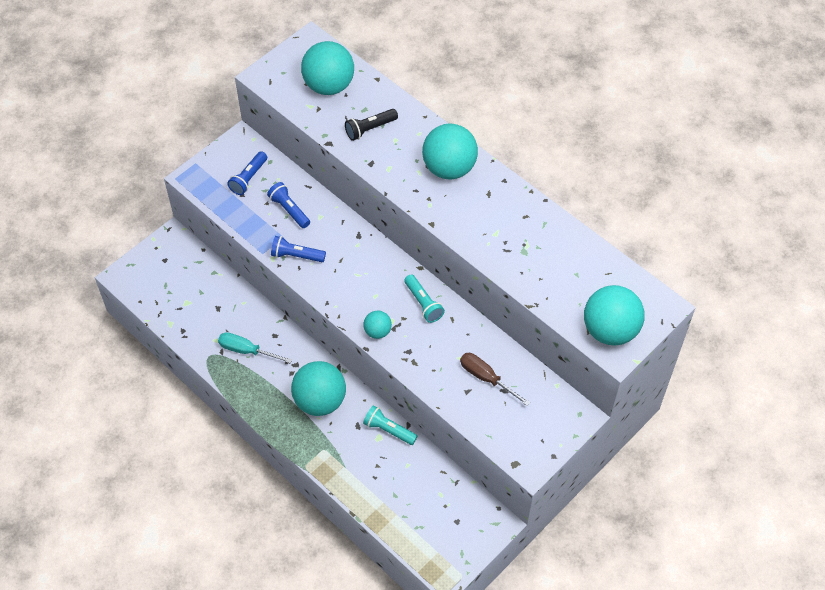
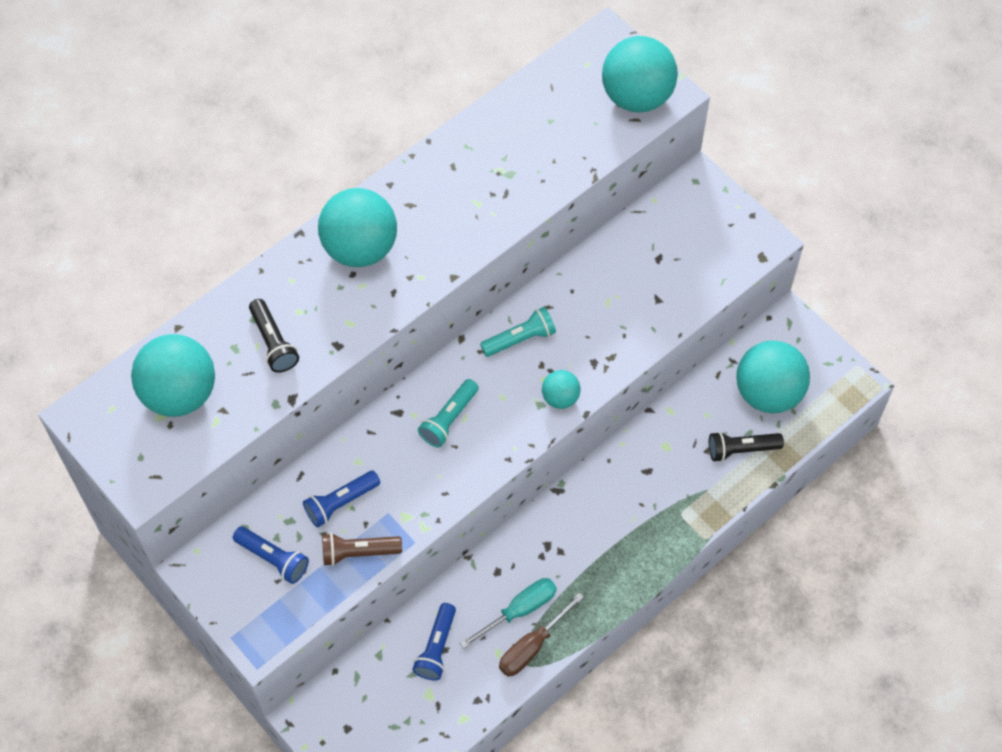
camera: 85 degrees left, 5 degrees up
(246, 350) = (519, 610): turquoise screwdriver -> turquoise screwdriver turned 150 degrees counterclockwise
(254, 223) = (358, 552): none -> brown flashlight
(296, 255) = (424, 496): blue flashlight -> blue flashlight (436, 647)
(320, 401) = (607, 516): turquoise ball -> turquoise ball (768, 393)
(380, 490) = (741, 449): none -> black flashlight
(389, 430) = (655, 433): turquoise flashlight -> turquoise flashlight (449, 419)
(486, 378) = (640, 276): brown screwdriver -> brown screwdriver (532, 646)

